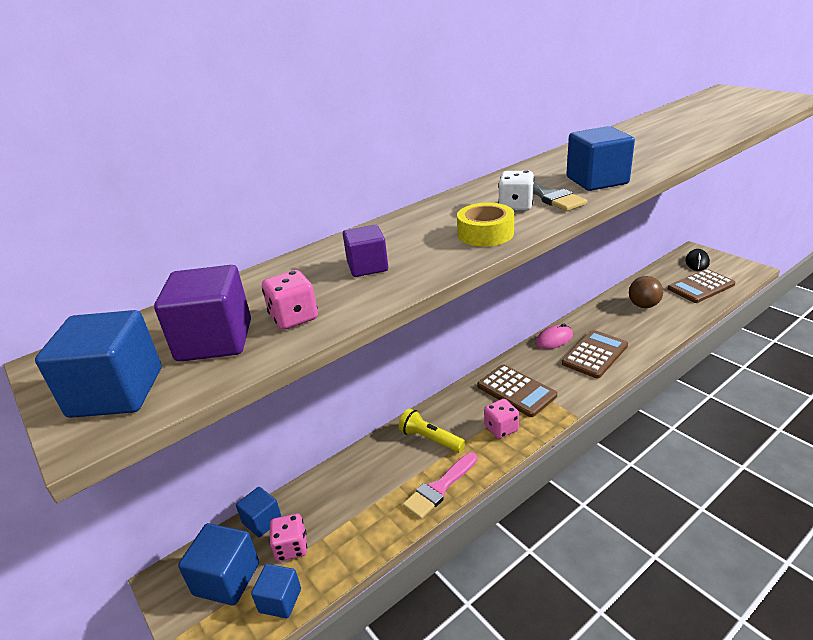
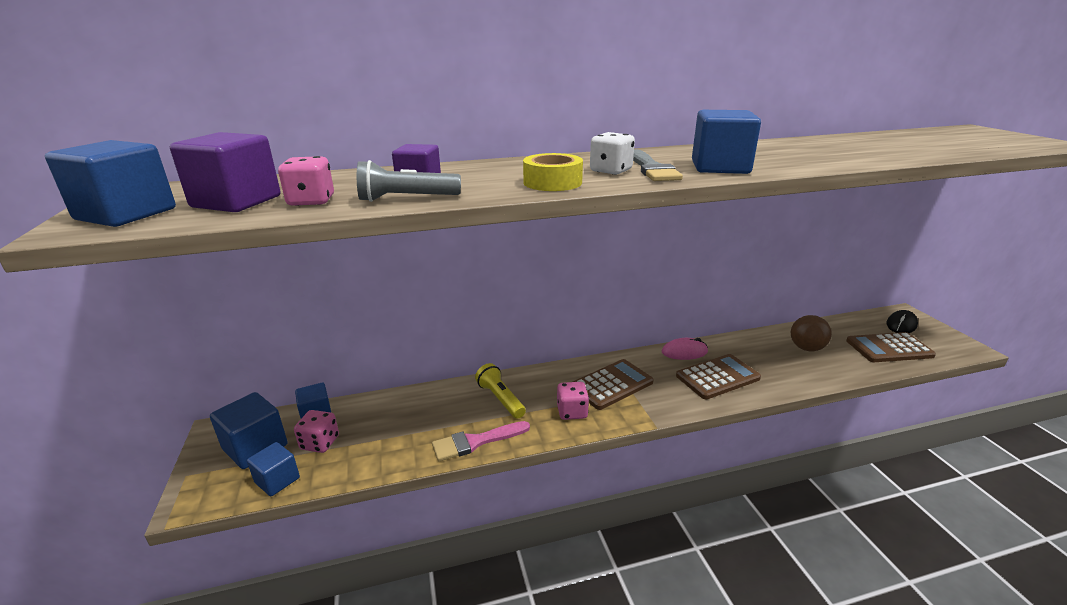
camera: 20 degrees right, 5 degrees down
(383, 289) = (407, 199): none -> grey flashlight
(516, 391) = (612, 384): brown calculator -> brown calculator turned 105 degrees counterclockwise

